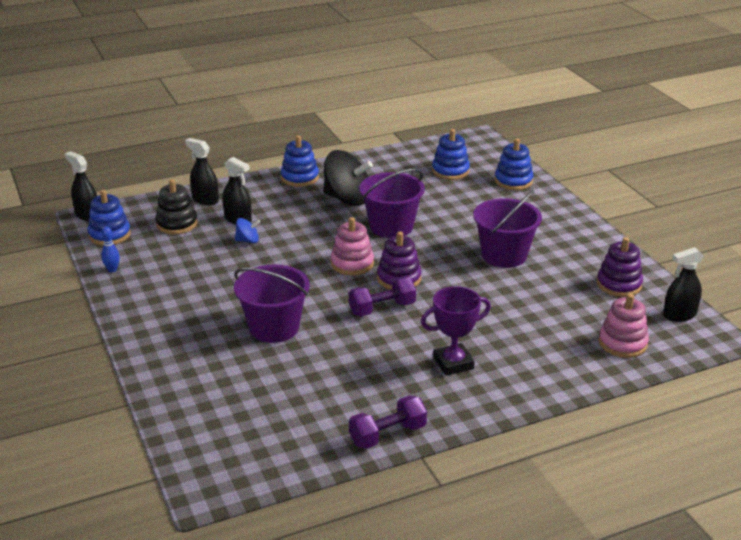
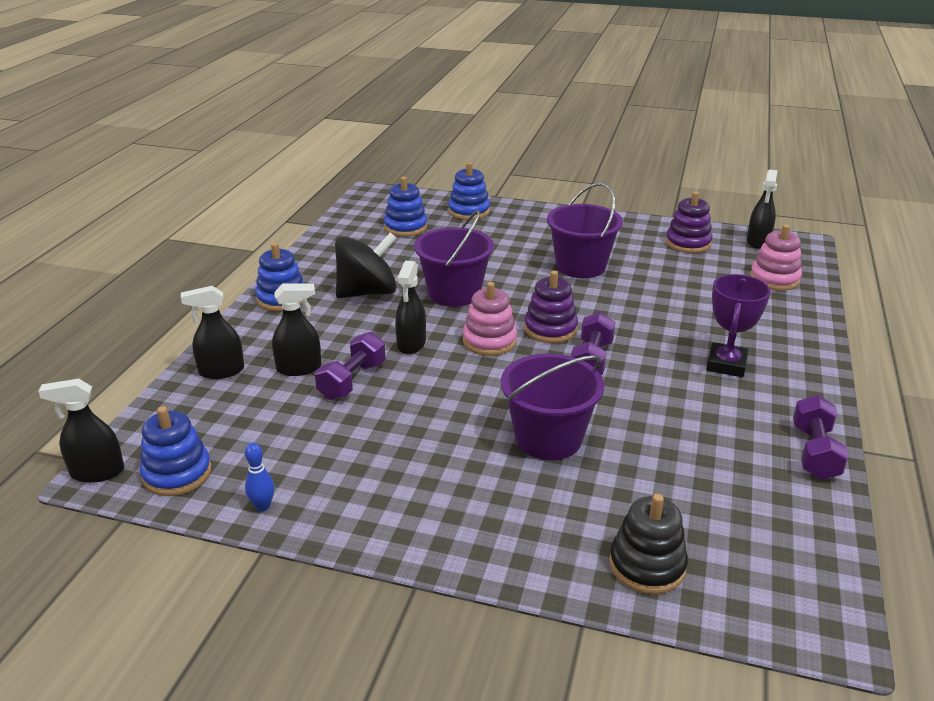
camera: 50 degrees left, 0 degrees up
(177, 224) = (239, 412): black stacking toy -> black stacking toy (647, 565)
(248, 240) = (352, 381): blue spinning top -> purple dumbbell
(311, 240) = (411, 344): none -> black spray bottle

